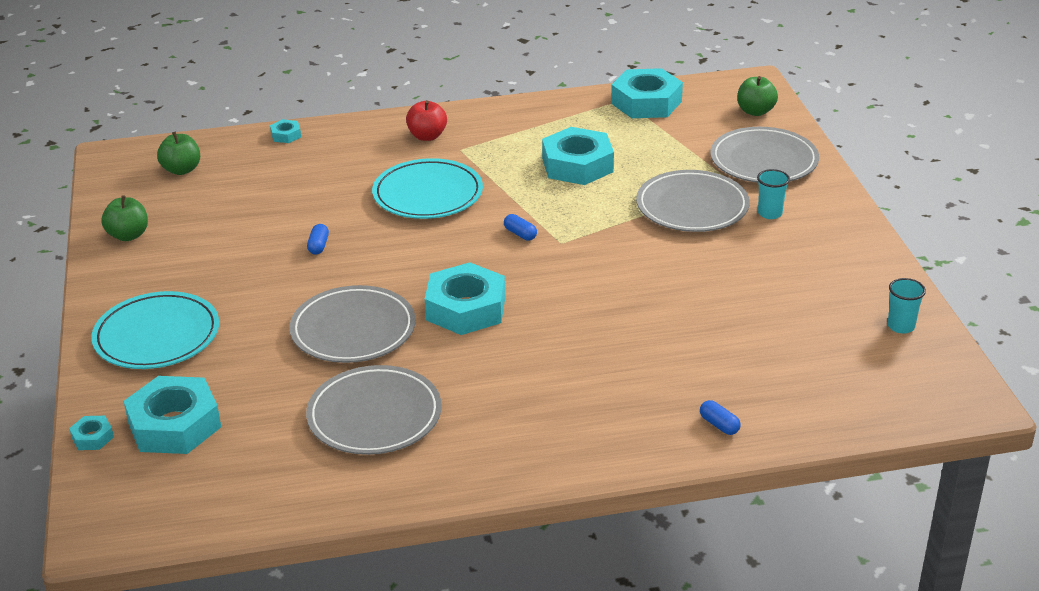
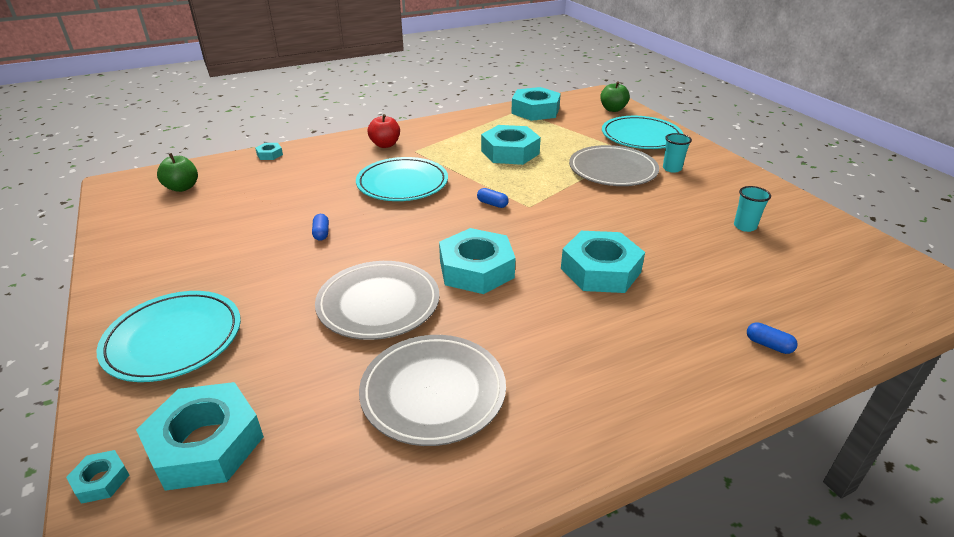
camera: 15 degrees left, 0 degrees up
(128, 235) = (135, 245): green apple -> none
(597, 327) = (600, 270): none -> turquoise nut
(763, 161) = (641, 136): grey plate -> turquoise plate
(901, 326) = (836, 236): turquoise cup -> turquoise cup (744, 226)

